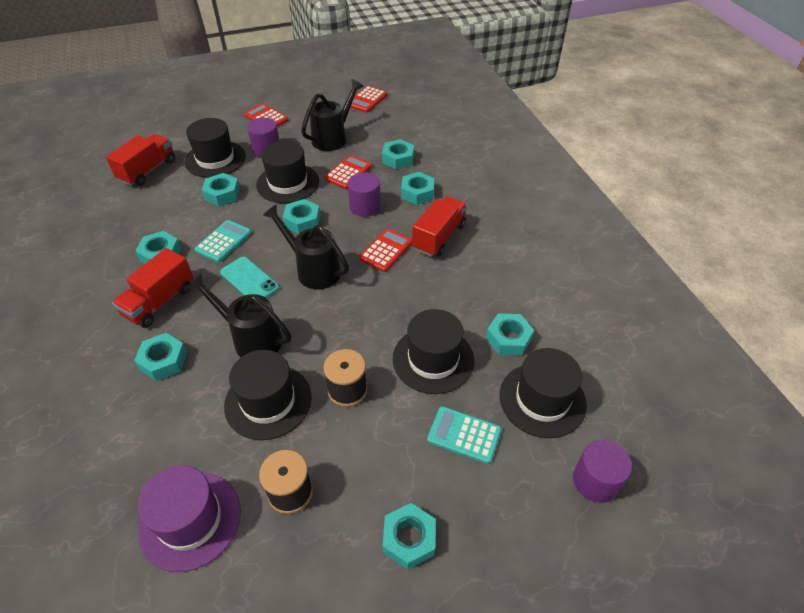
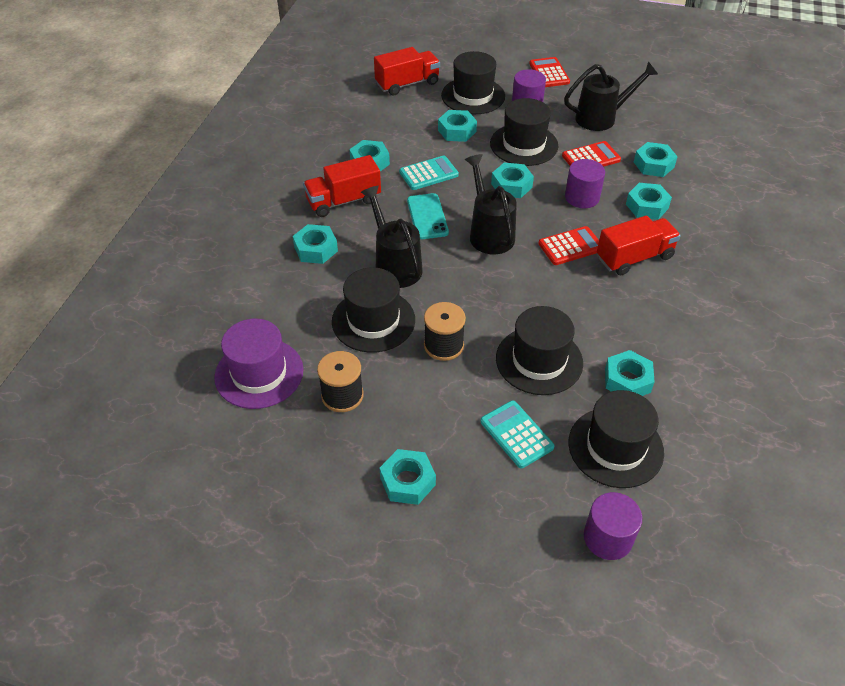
camera: 35 degrees right, 0 degrees up
(367, 100) = (668, 92): red calculator -> none

